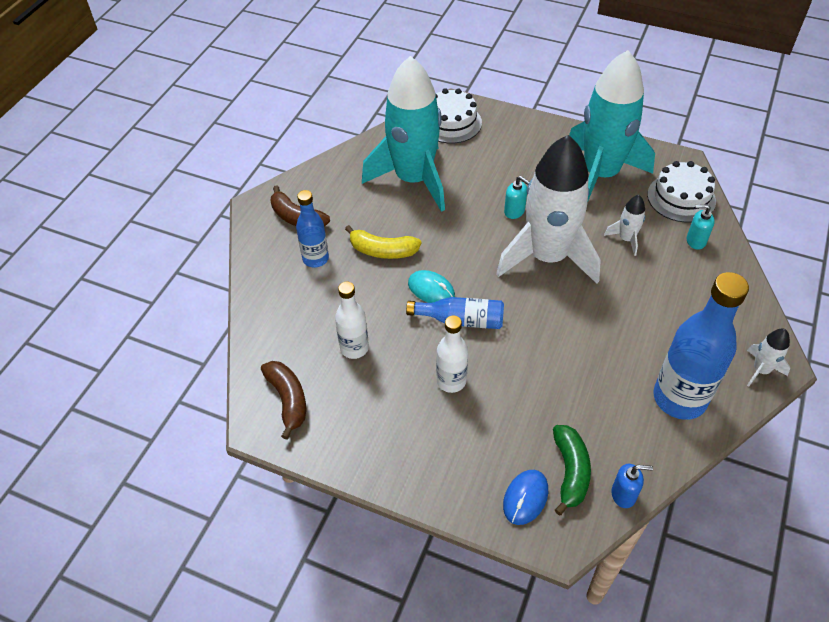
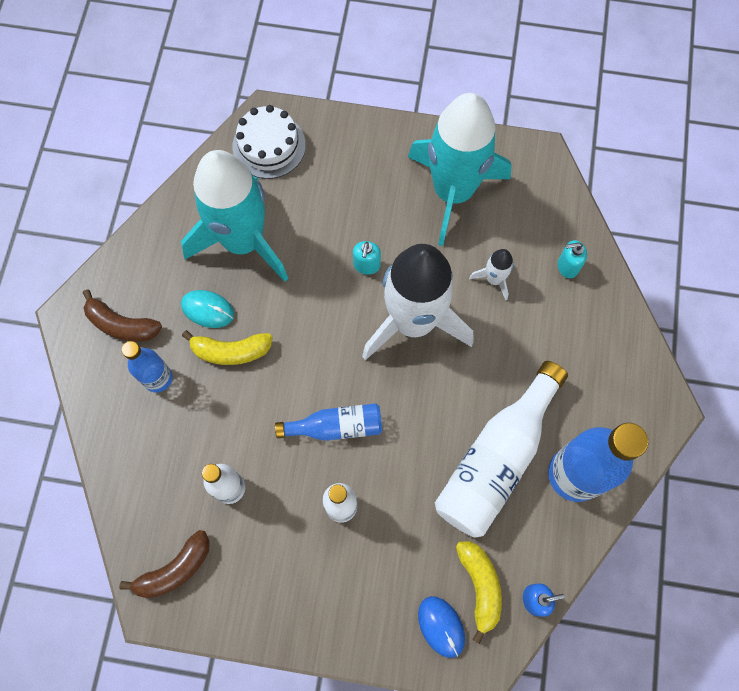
camera: 15 degrees left, 20 degrees up
(288, 400) = (175, 569): brown banana -> brown banana turned 90 degrees clockwise
(431, 289) = (296, 393): turquoise mouse -> turquoise mouse (207, 309)
(514, 211) = (366, 265): turquoise soap dispenser -> turquoise soap dispenser turned 75 degrees clockwise
(525, 498) = (441, 626): blue mouse -> blue mouse turned 45 degrees counterclockwise
(570, 472) = (479, 586): green banana -> yellow banana
(605, 372) = (496, 459): none -> white bottle
(681, 198) = (545, 208): white cake -> none
(761, 370) = (650, 421): white rocket -> none

